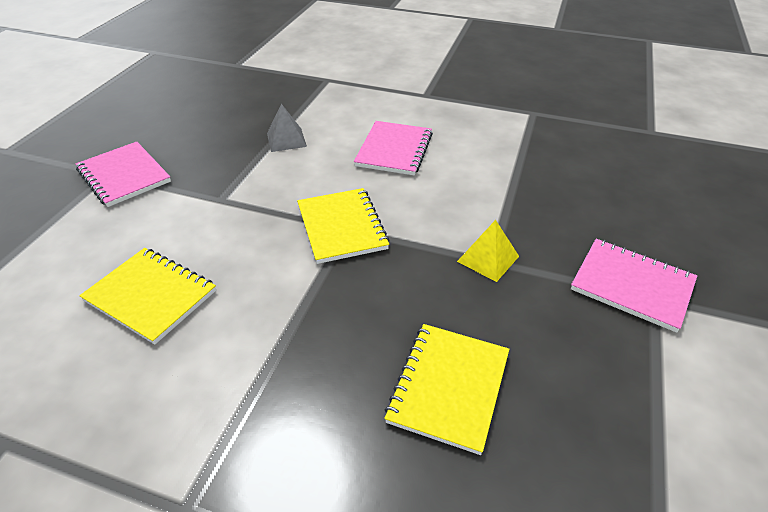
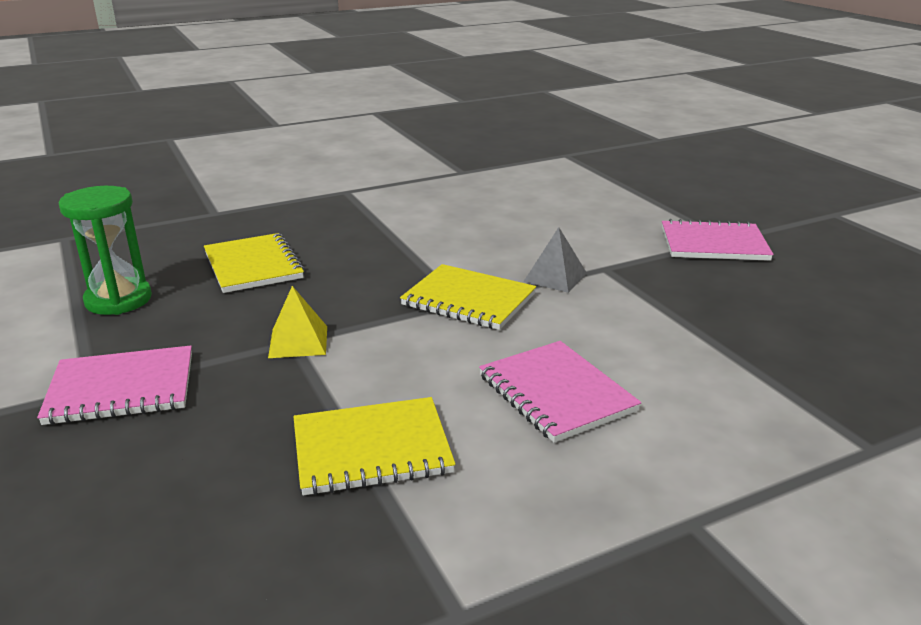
camera: 135 degrees right, 15 degrees down
(151, 296) = (515, 217): yellow notebook -> yellow notebook (371, 449)
(286, 139) = (685, 336): grey pyramid -> grey pyramid (555, 277)
(610, 414) = (118, 300): none -> green hourglass

